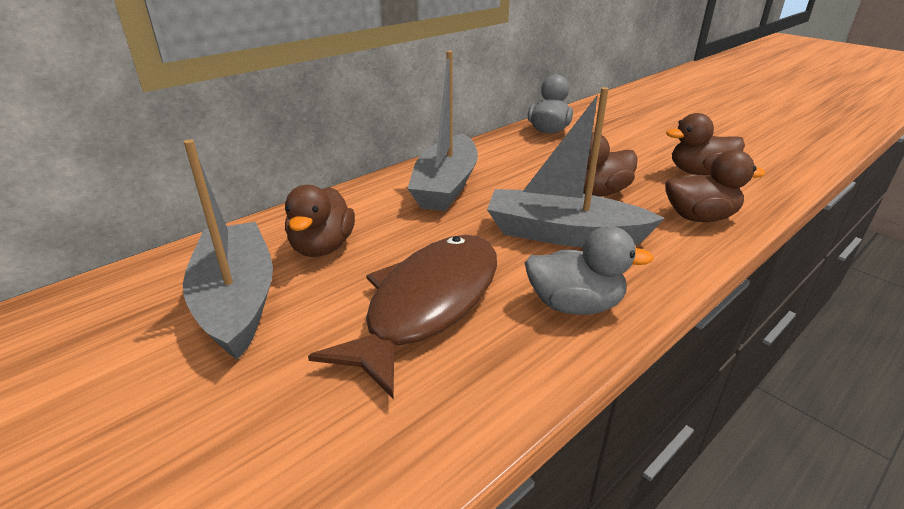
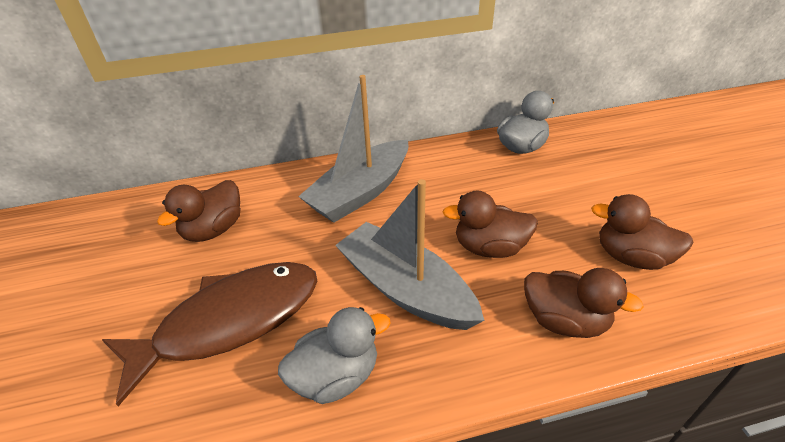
camera: 30 degrees right, 10 degrees up
(237, 300) = (122, 260): grey boat -> none
(574, 305) = (336, 376): grey duck -> grey duck turned 60 degrees counterclockwise

